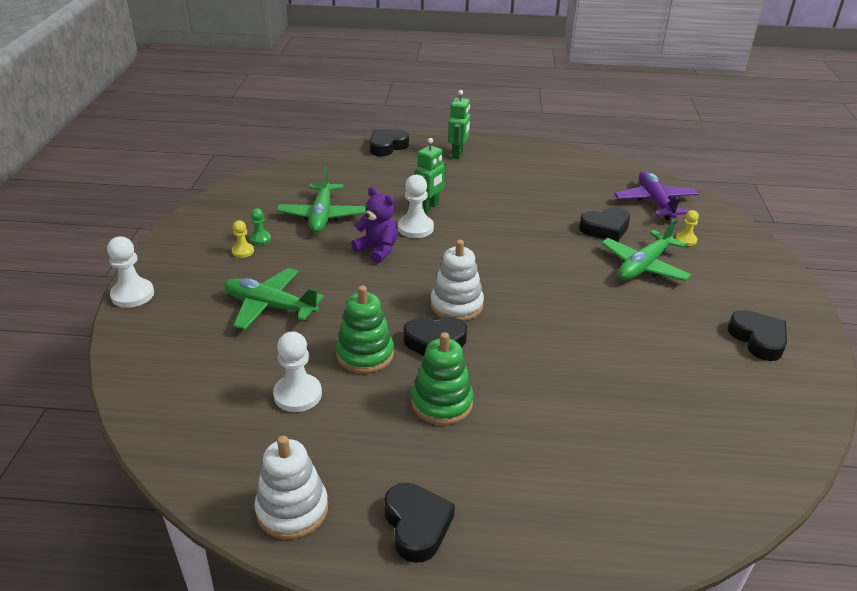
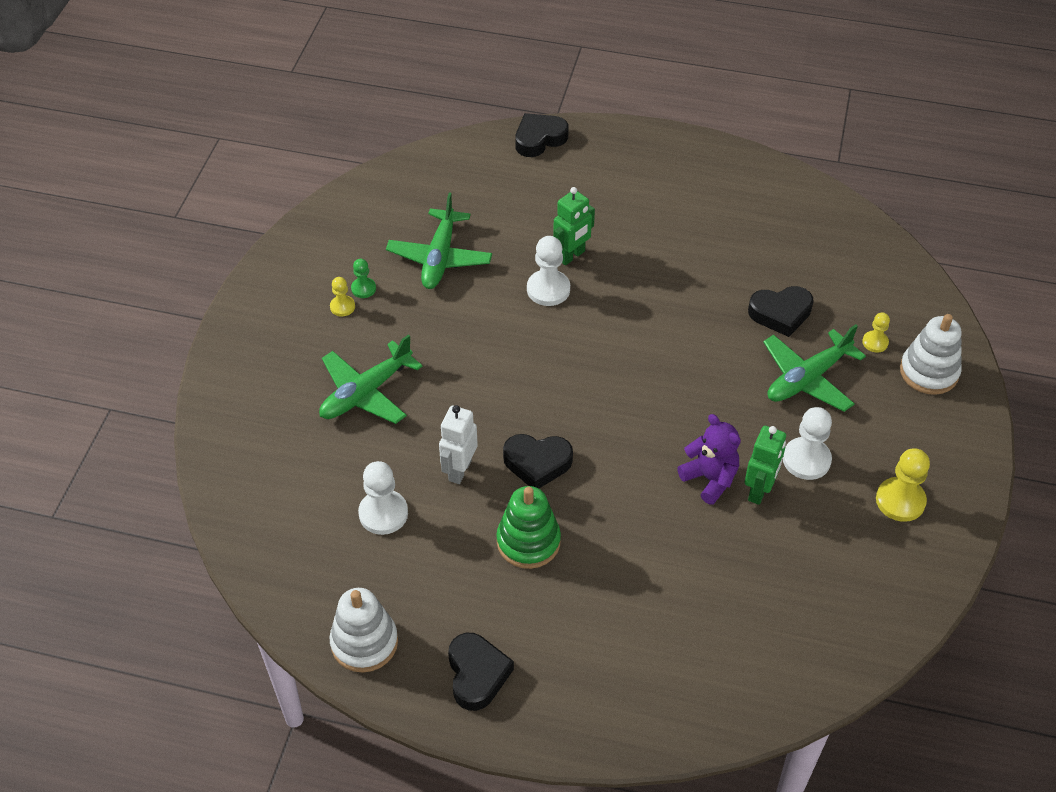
camera: 10 degrees right, 15 degrees up
(132, 295) = (219, 360): white pawn -> white pawn (806, 460)
(270, 306) = (366, 393): green plane -> green plane turned 75 degrees counterclockwise
(365, 354) = (459, 470): green stacking toy -> white robot
(377, 250) = (497, 321): purple teddy bear -> purple teddy bear (710, 479)
(456, 305) = (571, 414): white stacking toy -> white stacking toy (929, 372)
(458, 154) = (628, 162): green robot -> green robot (759, 491)
(655, 202) = (860, 274): purple plane -> none
(758, 339) = (900, 501): black heart -> yellow pawn

